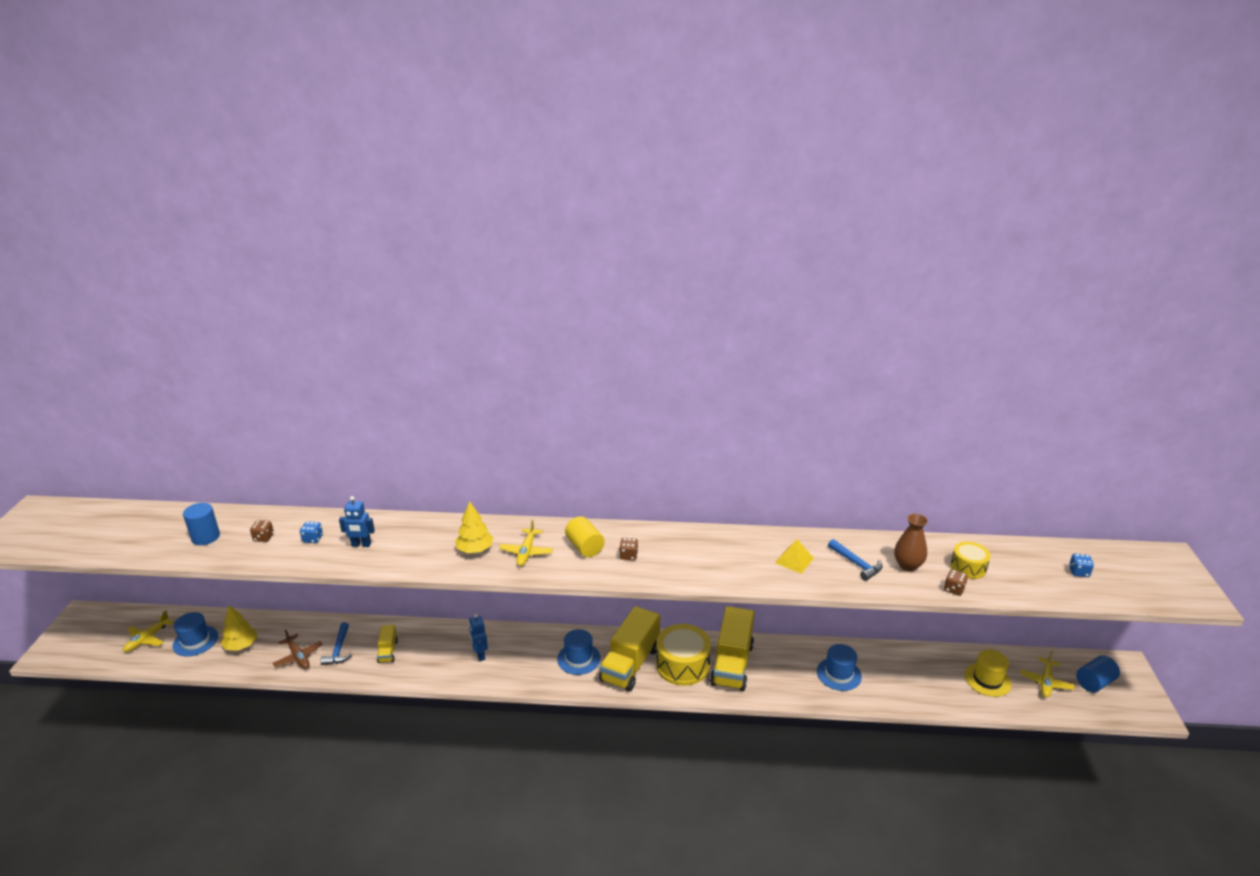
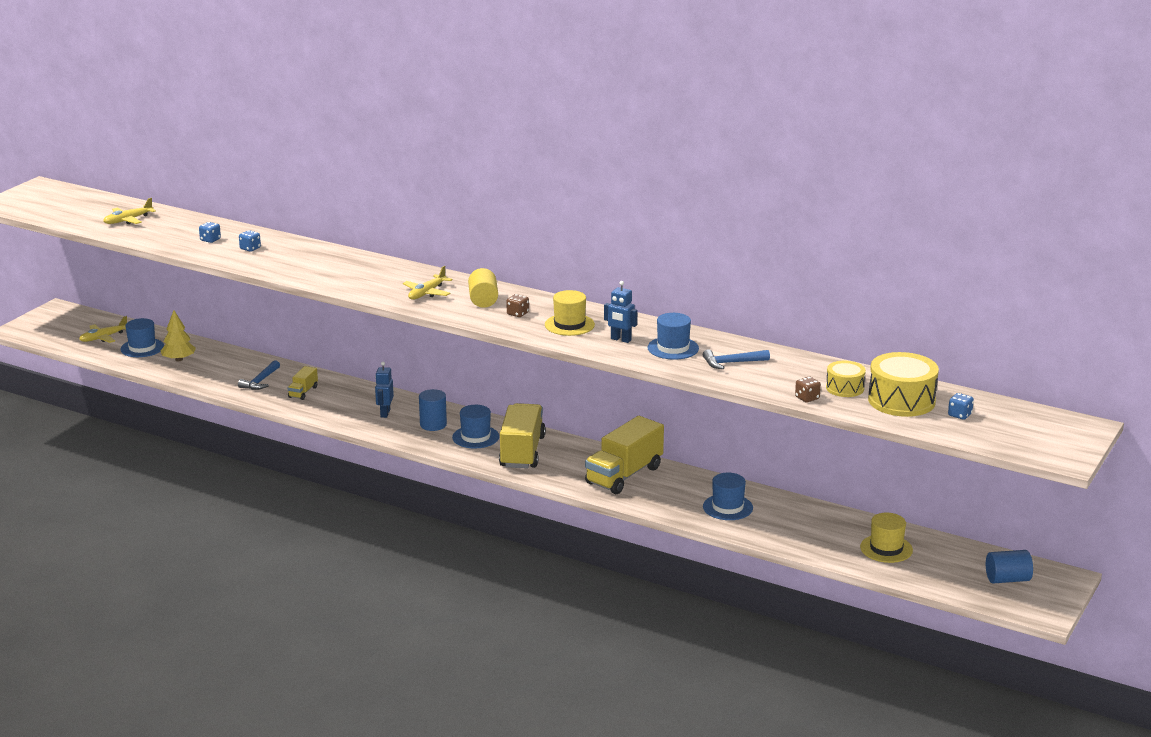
camera: 25 degrees right, 5 degrees down
(205, 537) = (164, 230): blue cylinder -> blue cylinder (433, 425)
(263, 537) = (210, 240): brown dice -> blue dice
(298, 657) = (222, 378): brown plane -> none
(361, 545) = (287, 260): blue robot -> blue robot (620, 339)
(475, 549) = (383, 282): yellow tree -> none
(630, 664) = (522, 452): yellow truck -> yellow truck turned 135 degrees clockwise
(682, 665) = (573, 464): yellow drum -> yellow drum (901, 401)
(684, 557) = (569, 325): none -> yellow hat
(794, 560) = (673, 348): yellow pyramid -> blue hat
(856, 564) = (732, 363): blue hammer -> blue hammer turned 90 degrees clockwise
(907, 565) = (783, 374): brown vase -> none
(1045, 682) = (950, 566): yellow plane -> yellow plane (128, 220)

